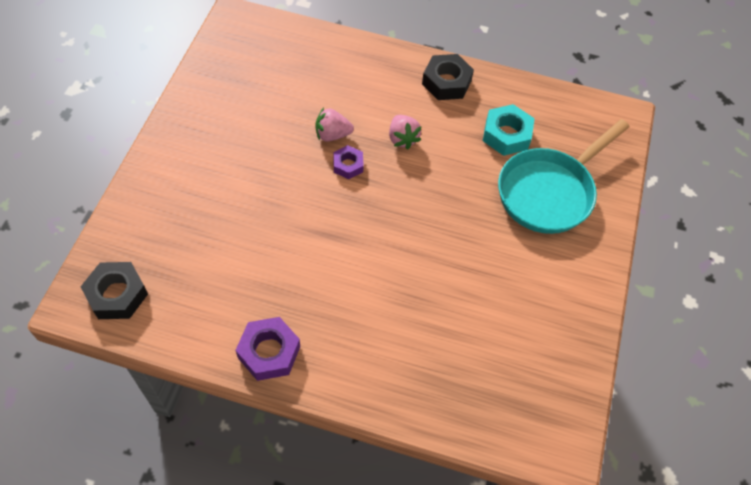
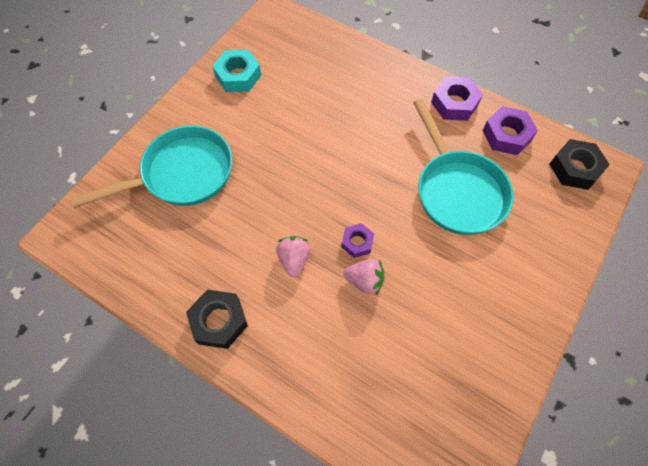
camera: 160 degrees left, 5 degrees up
(199, 320) = (507, 135): none -> purple nut
(254, 238) = (457, 190): none -> turquoise pan
(506, 135) = (188, 240): turquoise nut -> turquoise nut (238, 76)

